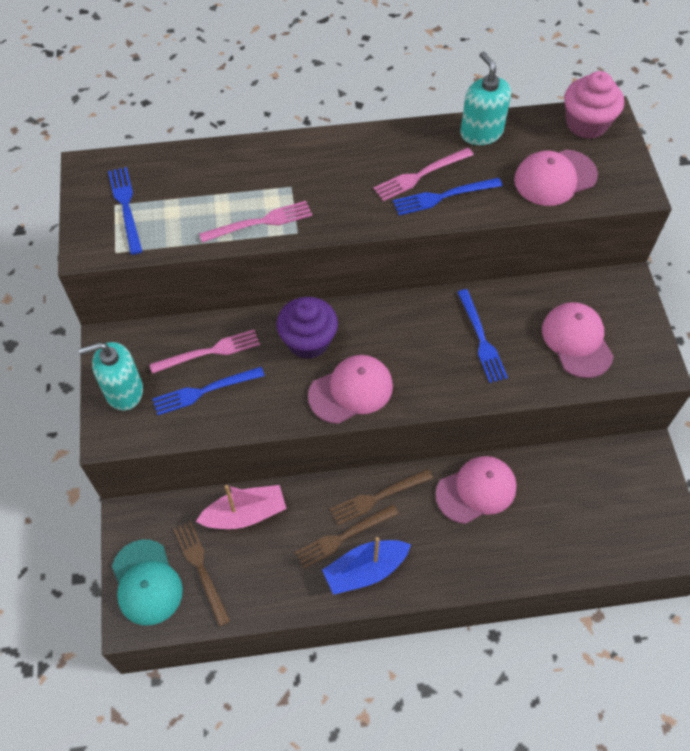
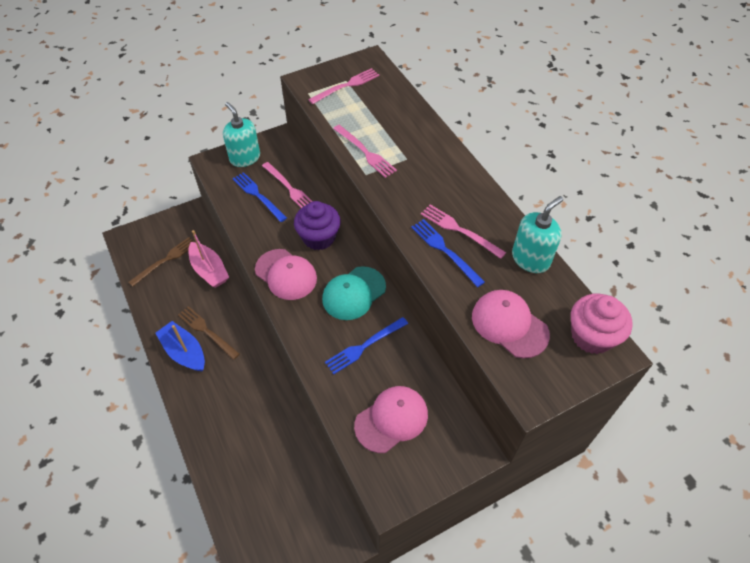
camera: 70 degrees right, 5 degrees down
(126, 207) = (346, 86): blue fork -> pink fork
(146, 582) = (150, 236): turquoise cap -> turquoise cap (353, 293)
(378, 497) = (243, 343): brown fork -> none
(476, 490) = (267, 408): pink cap -> none

